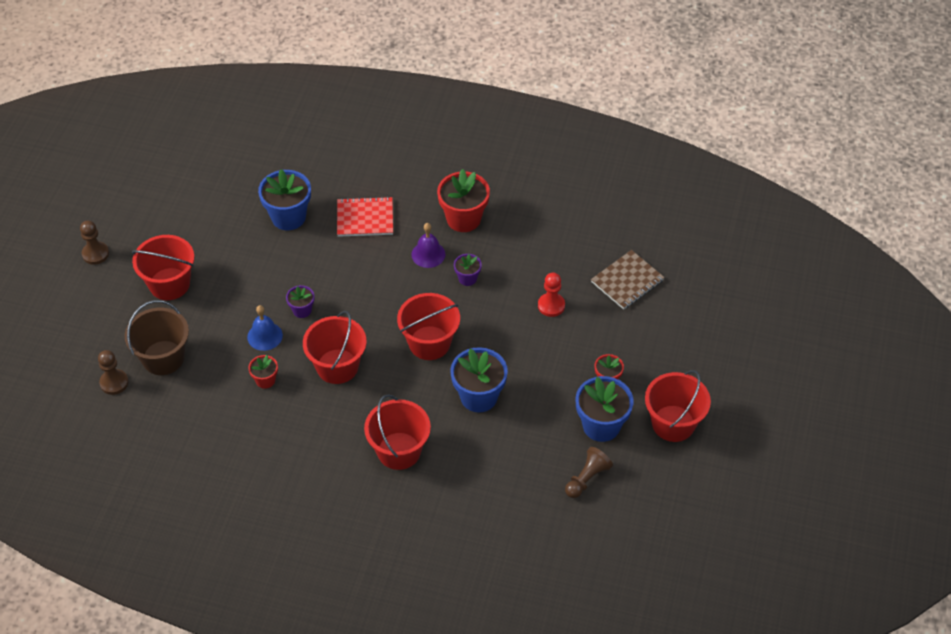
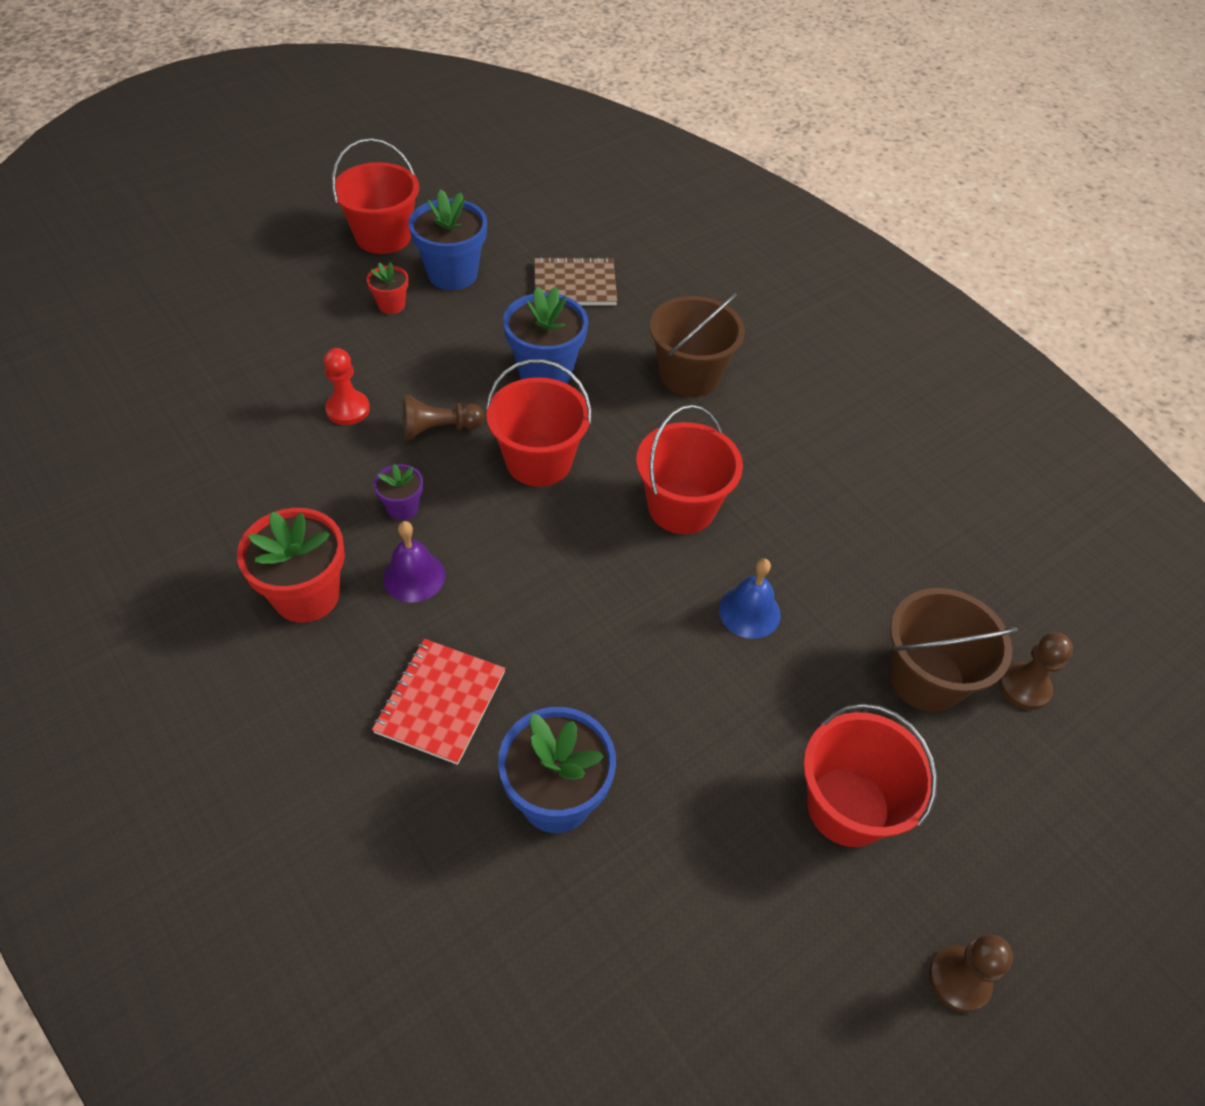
camera: 145 degrees left, 0 degrees up
(265, 380) = (792, 549): red flower pot -> none
(302, 310) = (666, 614): purple flower pot -> none
(365, 218) = (440, 702): red notebook -> red notebook turned 75 degrees clockwise
(399, 451) = (689, 375): red bucket -> brown bucket
(587, 478) = (522, 246): brown pawn -> brown pawn (439, 429)
(627, 281) = (229, 379): brown notebook -> brown notebook (574, 284)

